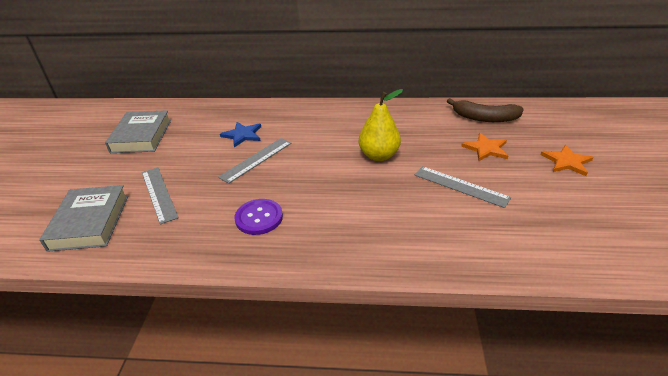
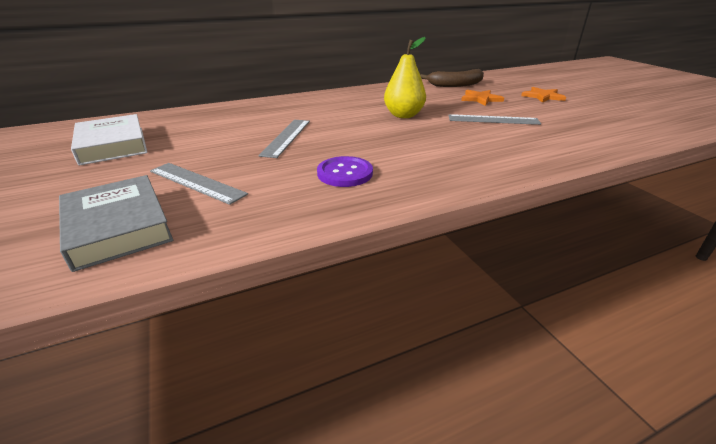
camera: 30 degrees left, 5 degrees down
(141, 136) = (112, 145): grey book -> white book
(242, 135) = (248, 124): blue star -> none

